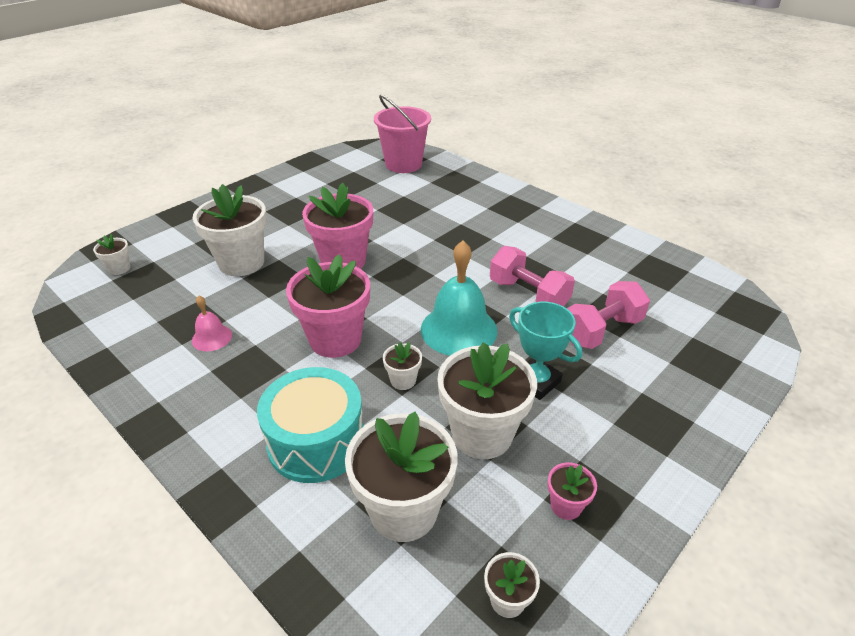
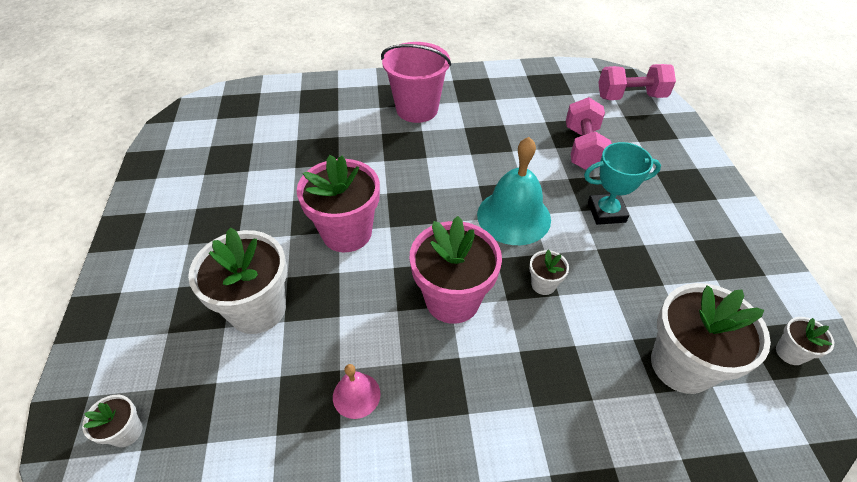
camera: 50 degrees left, 10 degrees up
(316, 441) = (570, 382): turquoise drum -> none
(403, 164) = (248, 110): pink bucket -> pink bucket (417, 109)
(482, 434) = (636, 274): white flower pot -> none
(528, 295) = (511, 156): pink dumbbell -> pink dumbbell (630, 97)
(566, 506) = (729, 272): pink flower pot -> none

